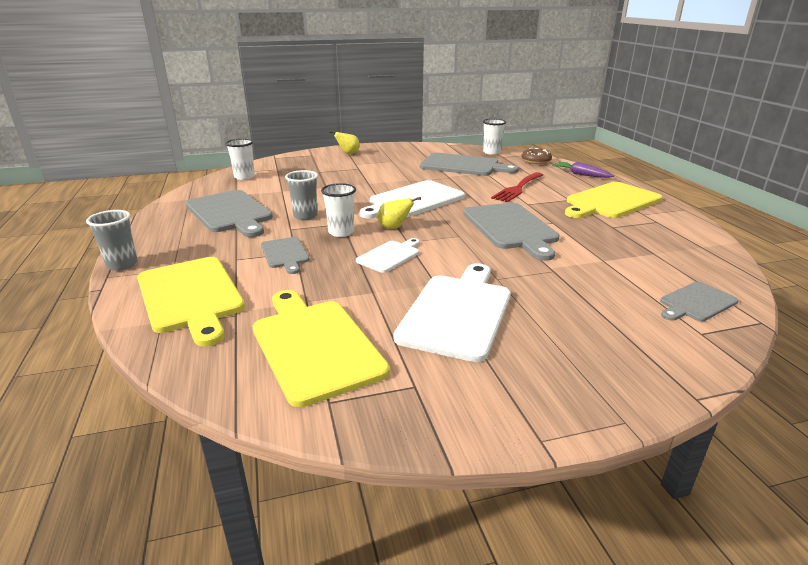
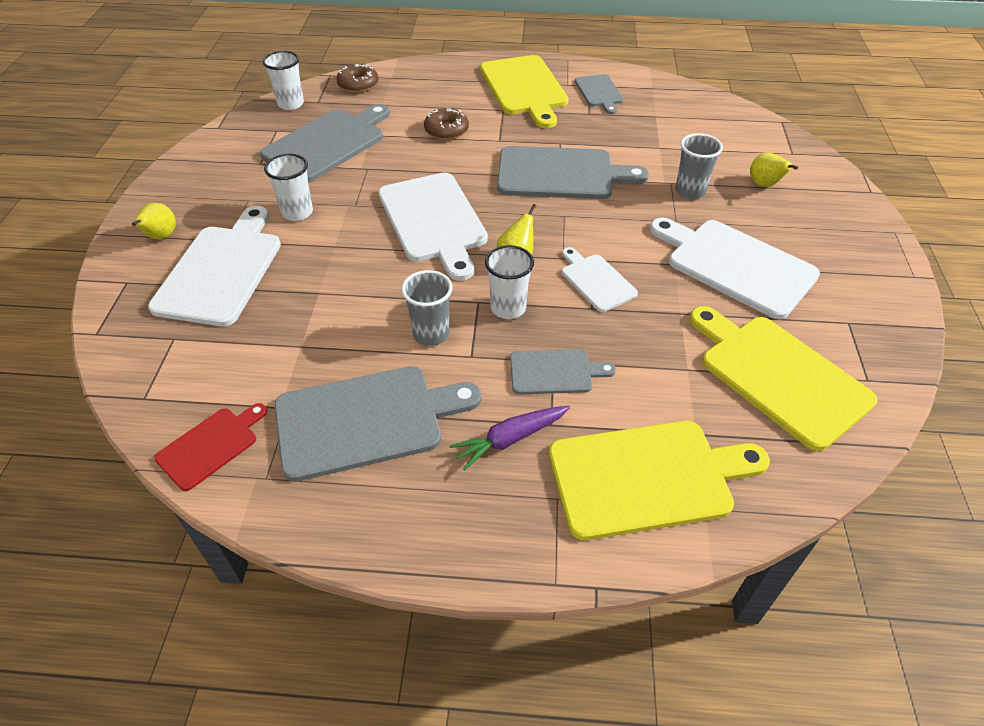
camera: 70 degrees left, 20 degrees up
(122, 264) = (518, 566): grey cup -> grey cup (690, 191)
(208, 188) = (210, 445): none -> red cutting board
(244, 177) = (185, 388): white cup -> white cup (297, 212)
(314, 345) = (778, 376): yellow cutting board -> yellow cutting board turned 60 degrees clockwise
(331, 167) = (221, 270): none -> white cutting board
(517, 188) = (446, 130): red fork -> brown donut
(581, 175) = (432, 74): purple carrot -> purple carrot (510, 439)
(611, 319) = (764, 185): none -> yellow pear
(696, 303) = (748, 135): grey cutting board -> grey cutting board (599, 92)

